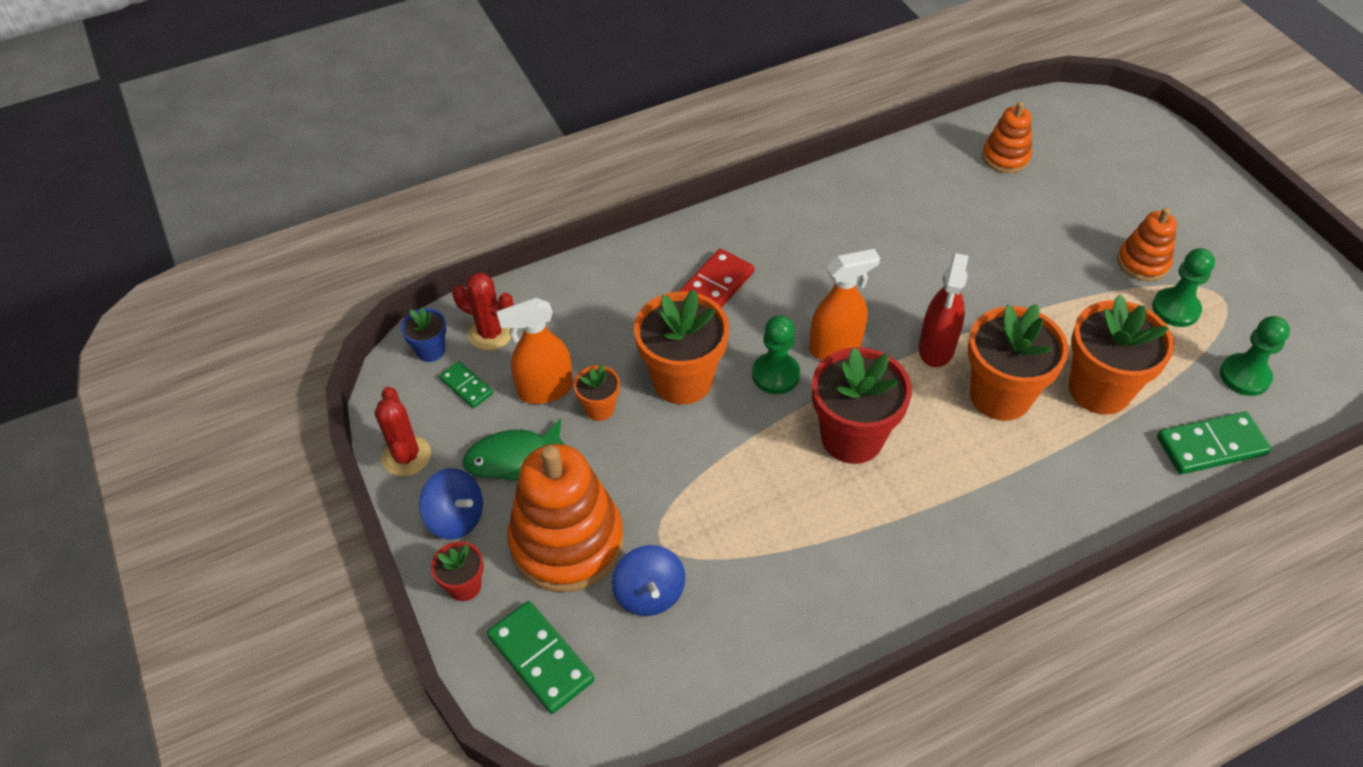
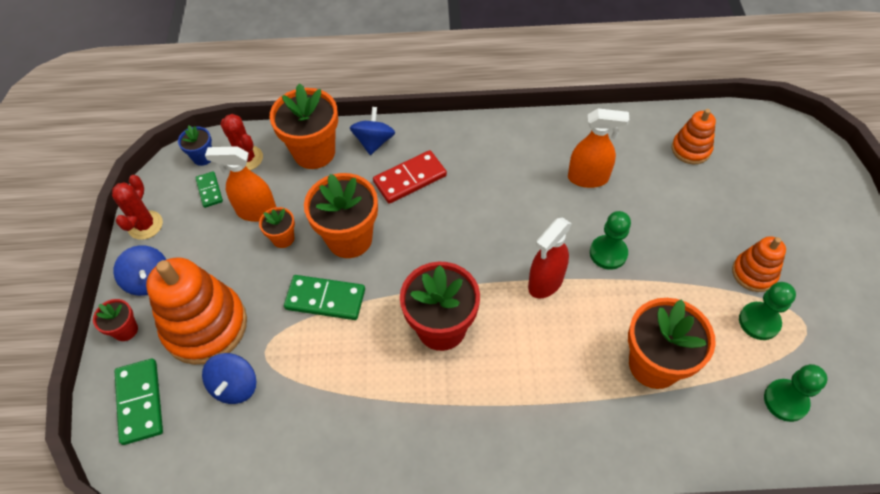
camera: 25 degrees right, 5 degrees up
(512, 457) = (208, 252): green fish -> none
(642, 262) = (374, 142): none -> blue spinning top
(775, 375) = (416, 259): green pawn -> green pawn (608, 253)
(835, 347) = (471, 254): orange spray bottle -> orange spray bottle (588, 178)
(1000, 395) = (572, 339): orange flower pot -> orange flower pot (314, 152)
(1211, 446) = (720, 448): green domino -> green domino (325, 299)

